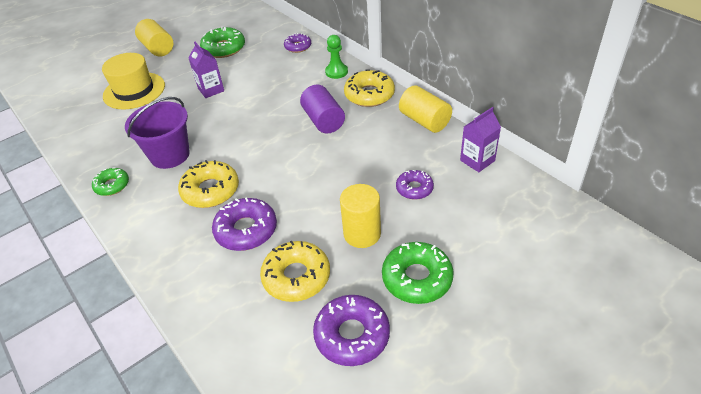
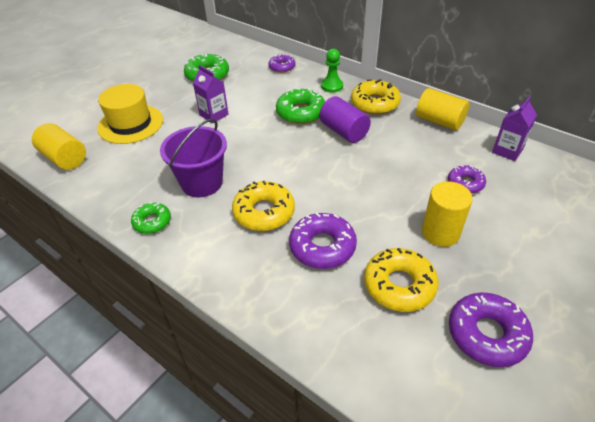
camera: 15 degrees left, 0 degrees up
(158, 48) = (136, 81): yellow cylinder -> yellow cylinder (64, 158)
(417, 278) = (516, 267): green donut -> green donut (300, 112)

